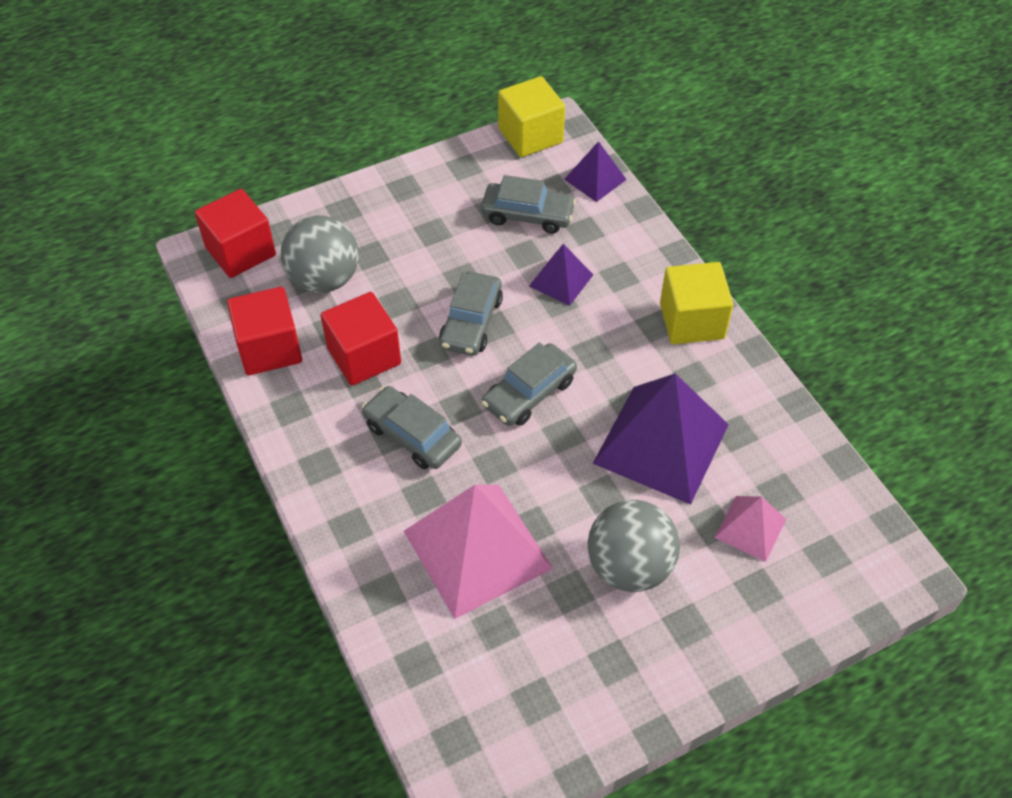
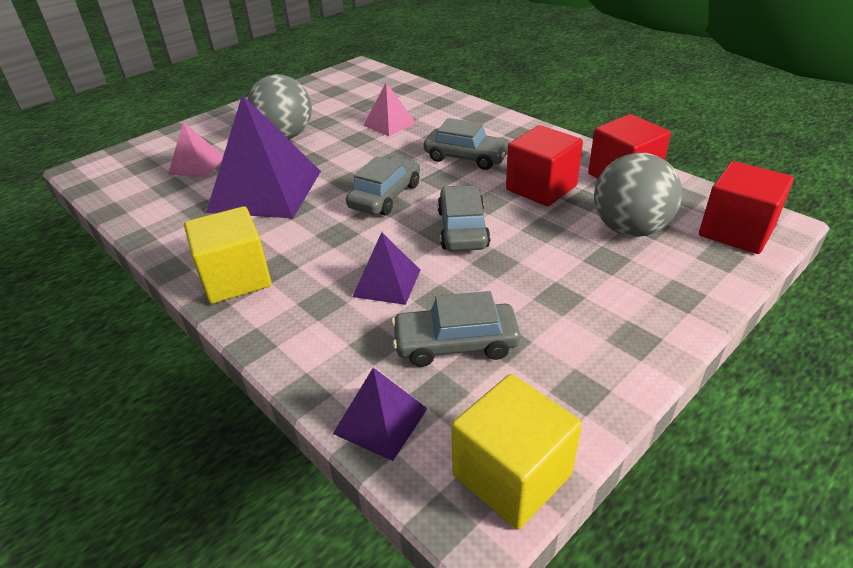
camera: 165 degrees right, 15 degrees down
(477, 549) = (389, 124): pink pyramid -> pink pyramid, size x0.50

